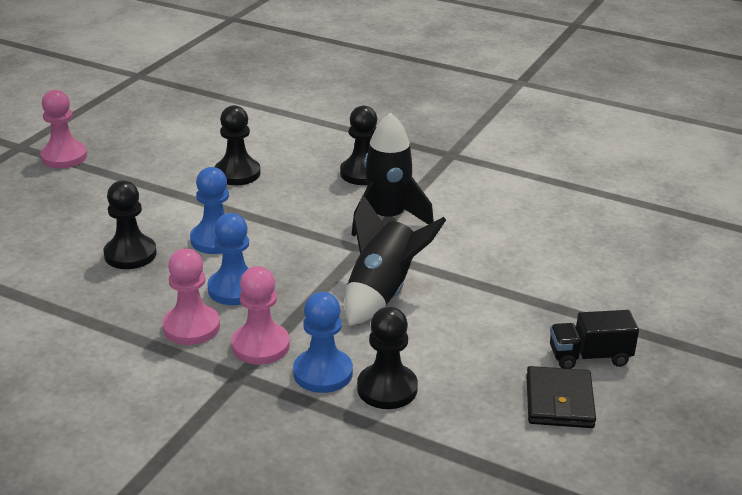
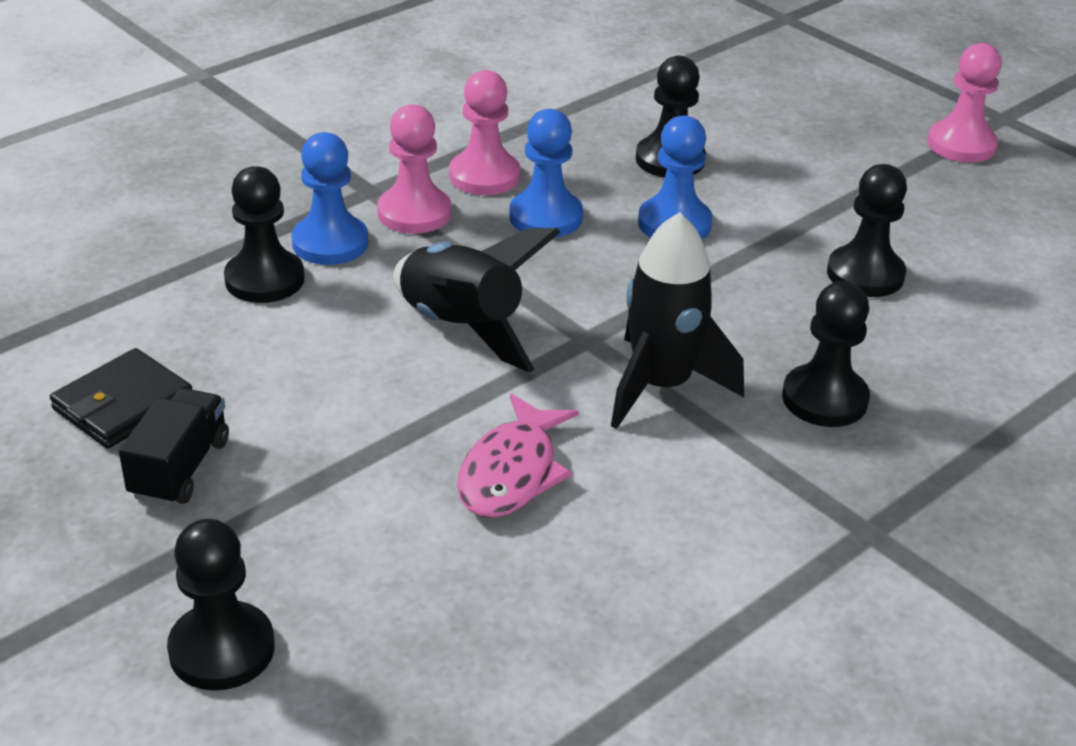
camera: 110 degrees right, 5 degrees up
(494, 248) = (512, 472): none -> pink fish
(559, 401) = (123, 404): black wallet -> black wallet turned 75 degrees counterclockwise
(686, 299) = (222, 649): none -> black pawn

